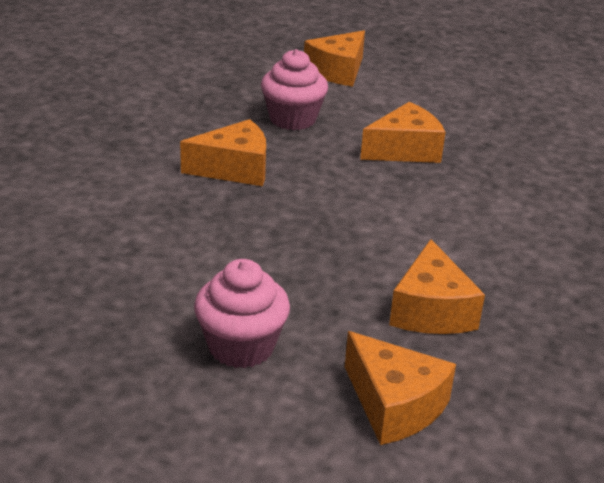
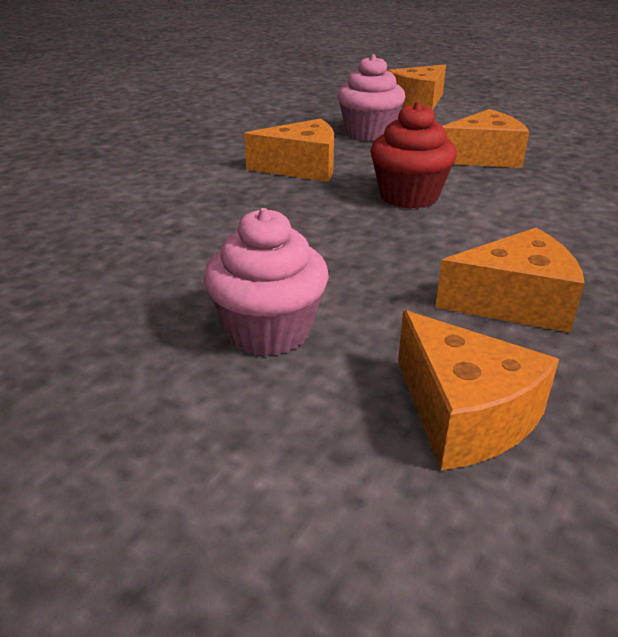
camera: 10 degrees right, 0 degrees up
(339, 202) = (408, 196): none -> red cupcake
(431, 310) = (514, 302): orange cheese -> orange cheese turned 105 degrees counterclockwise

